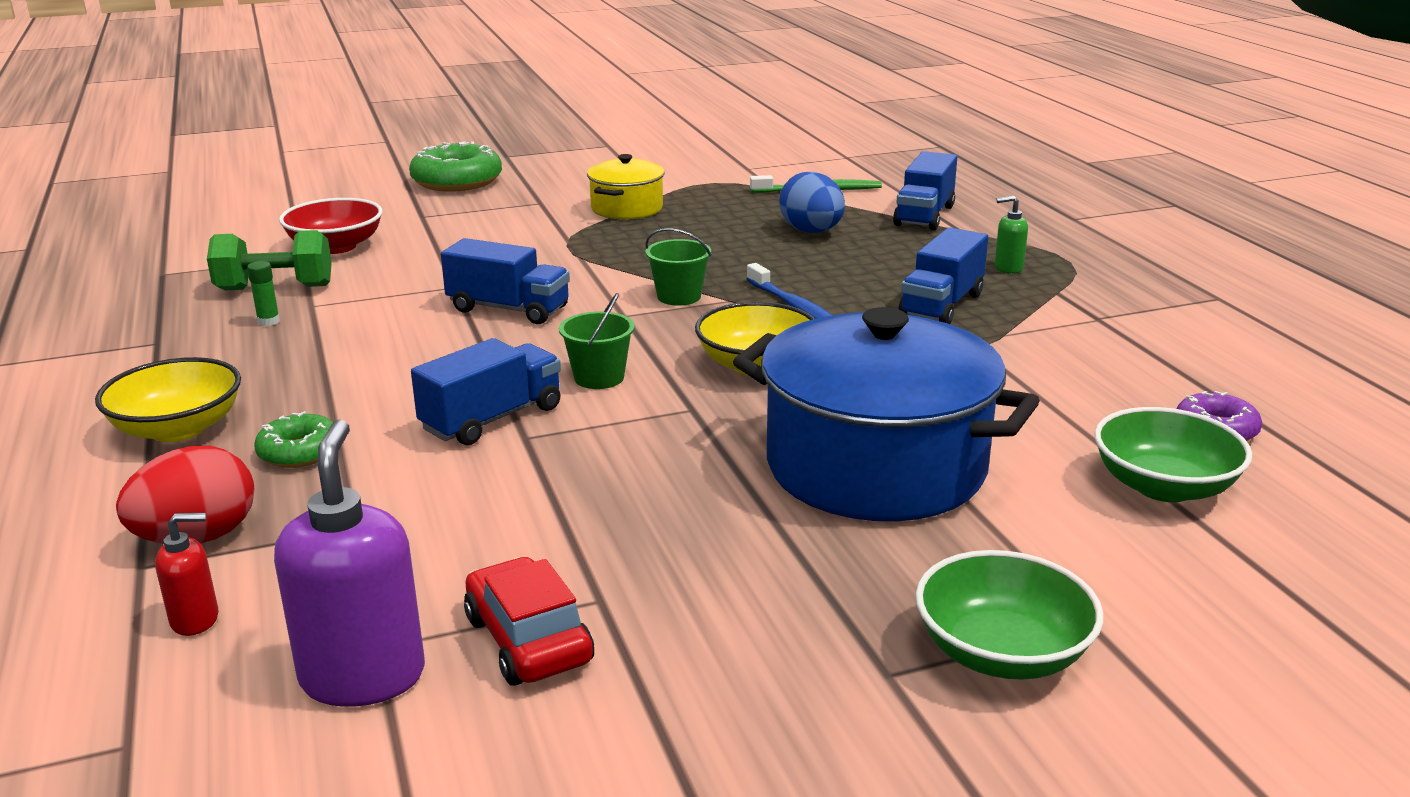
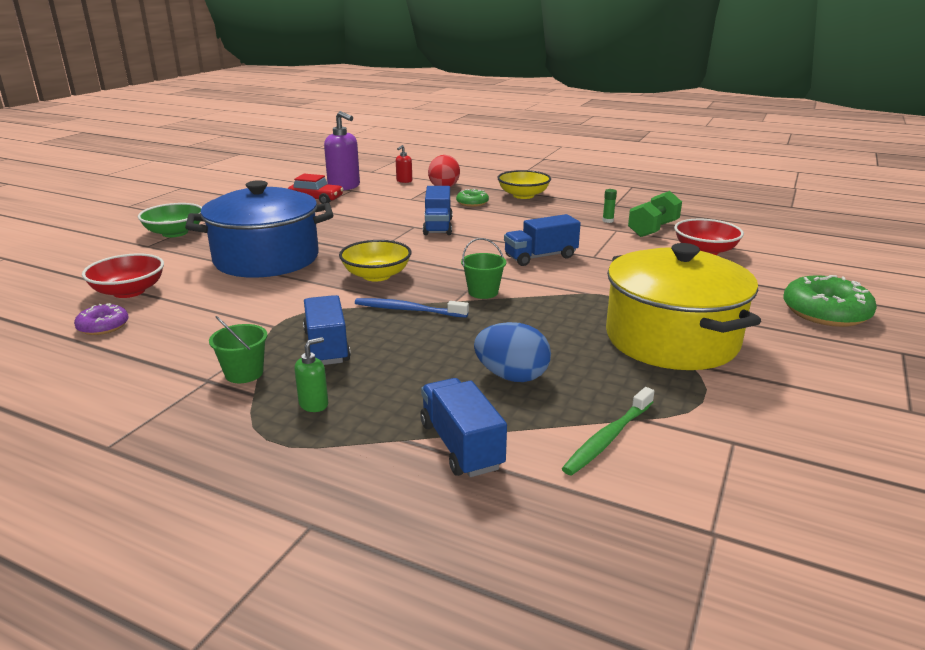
camera: 135 degrees right, 0 degrees up
(599, 377) = (432, 248): green bucket -> green bucket (244, 373)
(627, 208) = (671, 339): yellow pot -> yellow pot, size x1.96
(1163, 486) = (129, 291): green bowl -> red bowl

